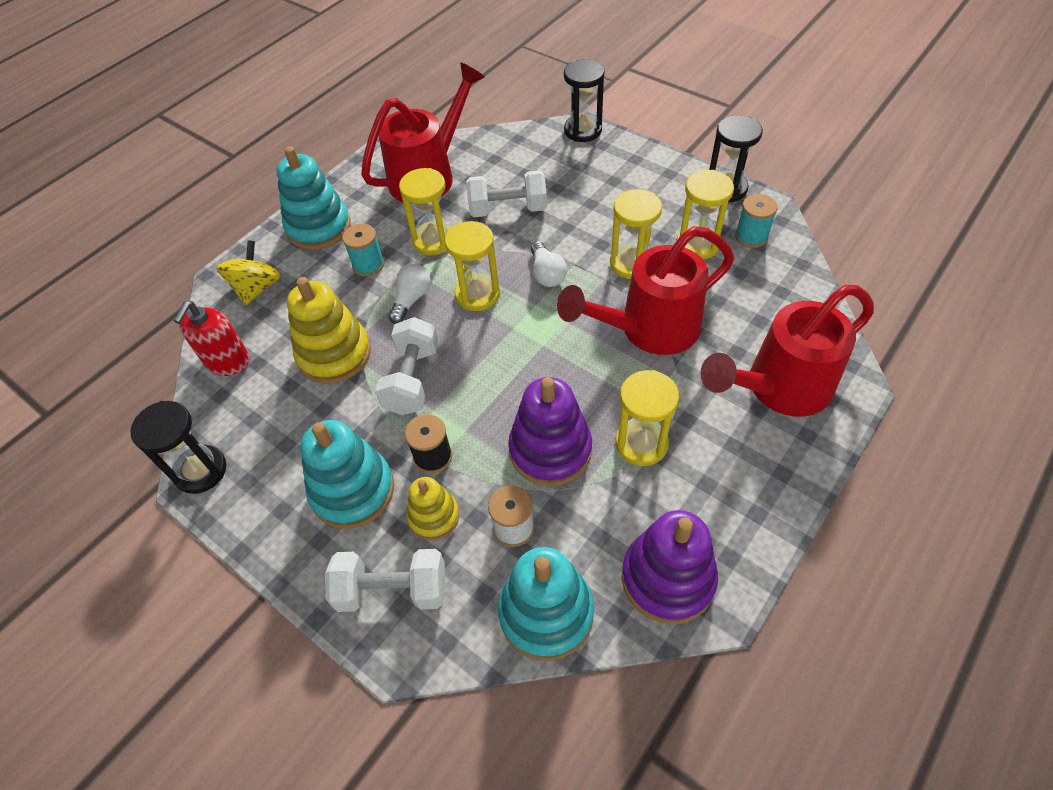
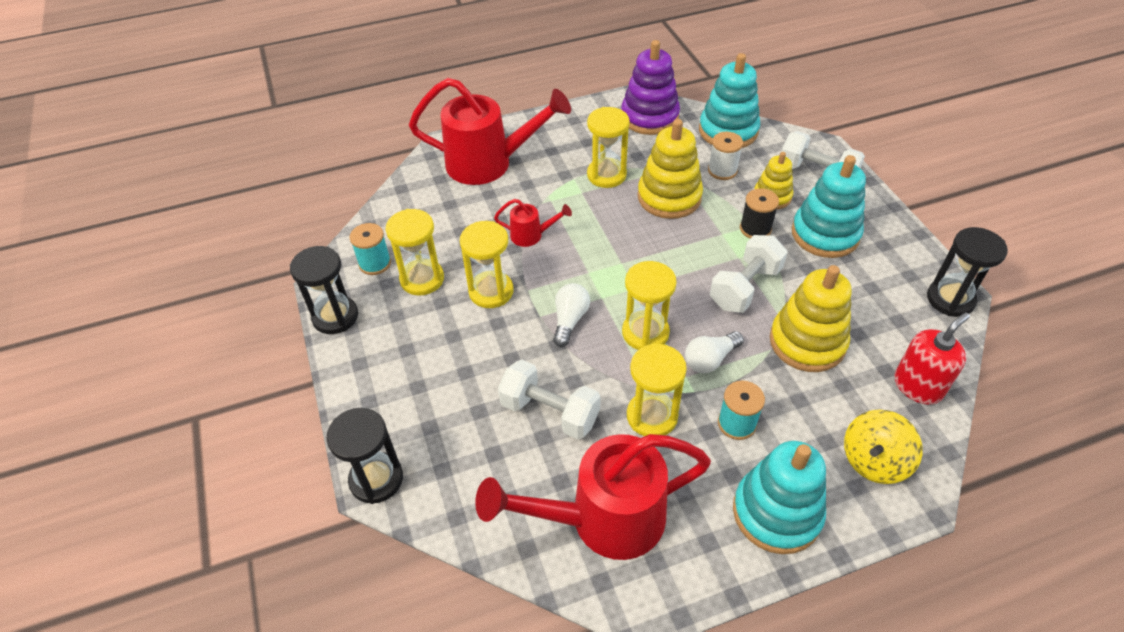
camera: 150 degrees left, 5 degrees down
(550, 450) = (669, 197): purple stacking toy -> yellow stacking toy
(649, 329) = (531, 235): red watering can -> red watering can, size x0.45

